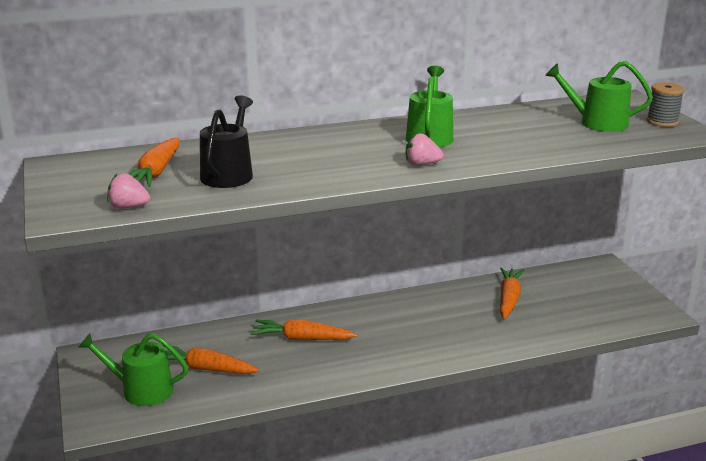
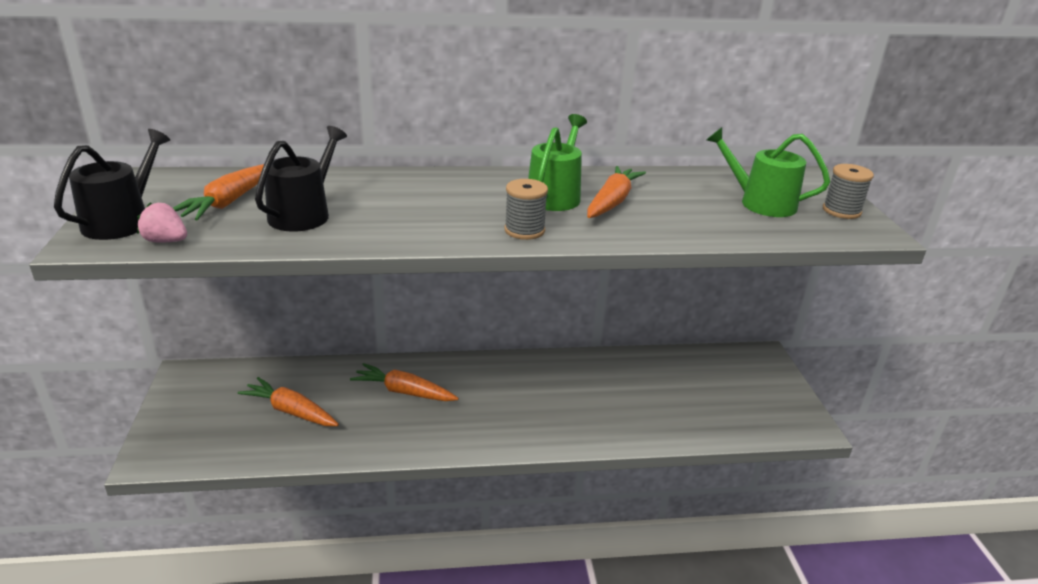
camera: 10 degrees right, 5 degrees up
(75, 197) = (122, 221): none -> black watering can
(141, 390) = (216, 425): green watering can -> none
(421, 164) = (524, 230): pink strawberry -> grey spool
(509, 299) = (643, 379): orange carrot -> orange carrot (612, 202)

